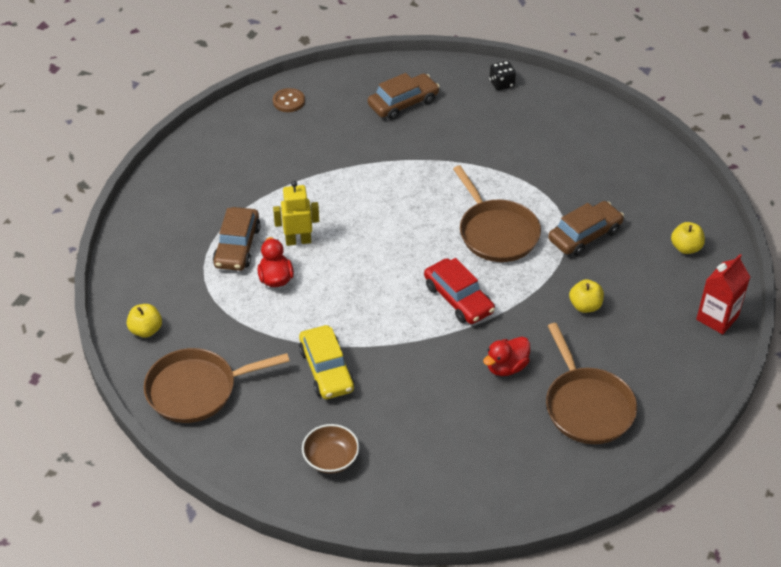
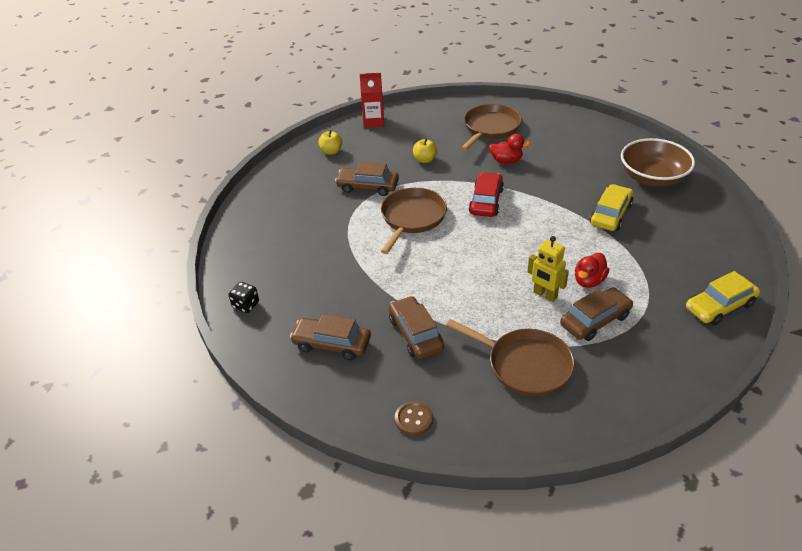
camera: 130 degrees left, 5 degrees down
(146, 330) = (719, 306): yellow apple -> yellow car
(196, 390) = (709, 251): brown pan -> brown pan (525, 365)
(331, 458) = (652, 178): brown bowl -> brown bowl, size x1.80
(356, 147) = (416, 334): none -> brown car

